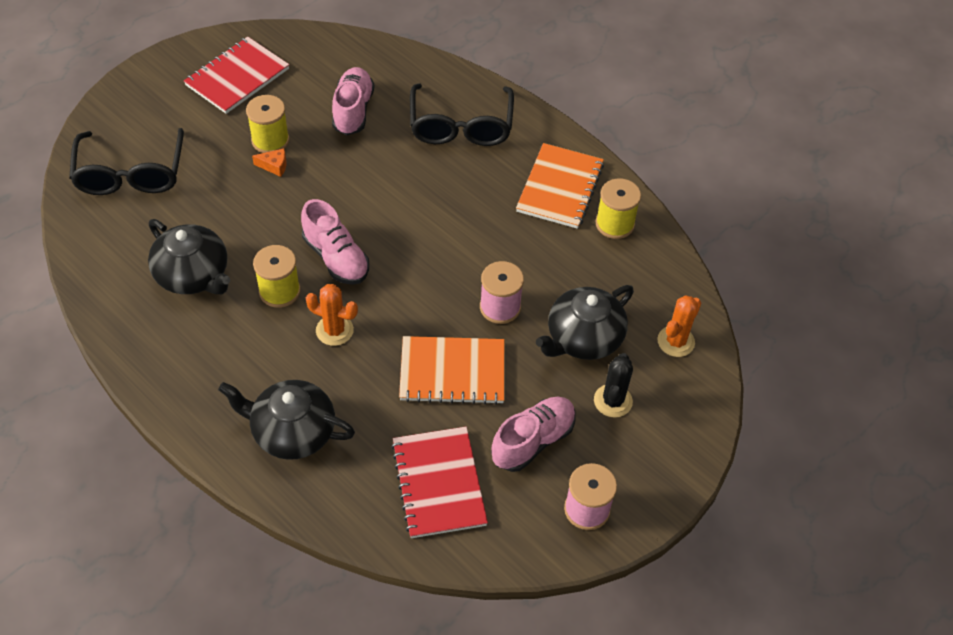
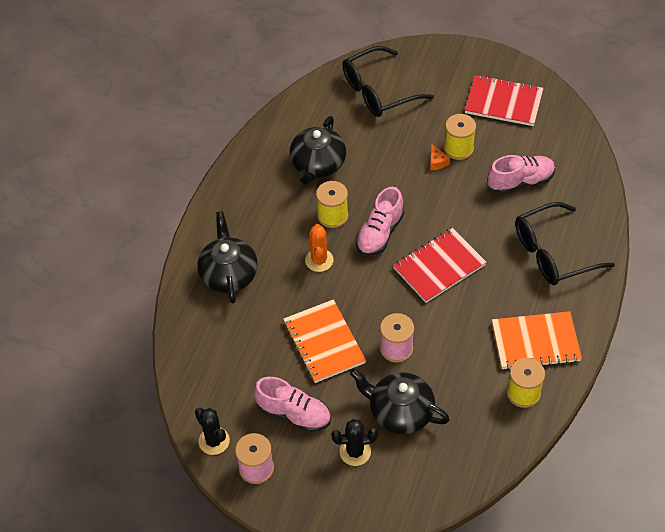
camera: 70 degrees right, 0 degrees up
(438, 483) = (232, 371): red notebook -> red notebook (439, 266)
(527, 541) = (214, 441): none -> black cactus
(676, 341) = (433, 475): orange cactus -> none

